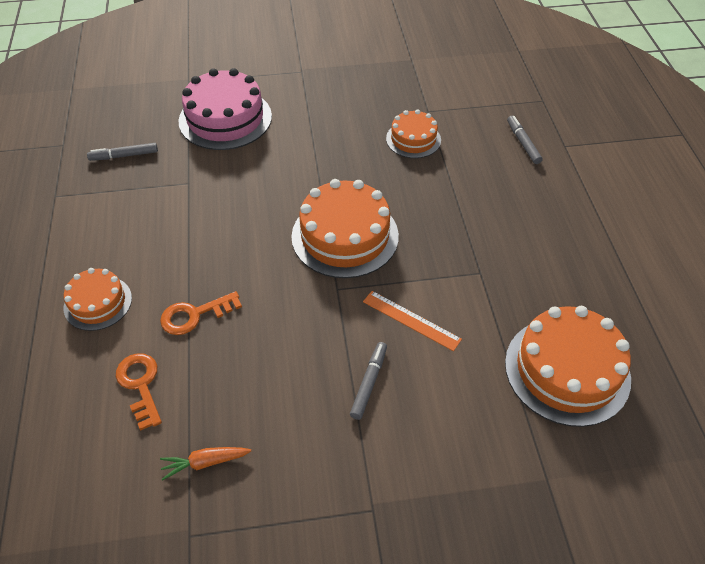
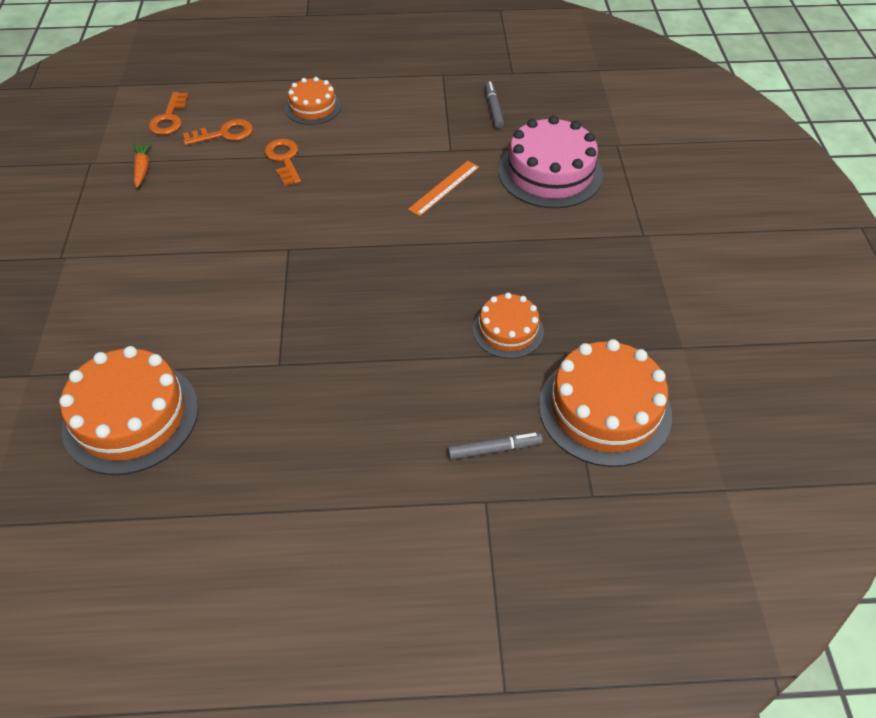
camera: 95 degrees right, 0 degrees up
(98, 459) = (169, 118): none -> orange key
(345, 236) = (356, 258): orange cake -> orange cake (604, 409)
(369, 383) = (175, 263): grey marker -> none
(411, 320) = (234, 299): orange ruler -> orange ruler (444, 188)

